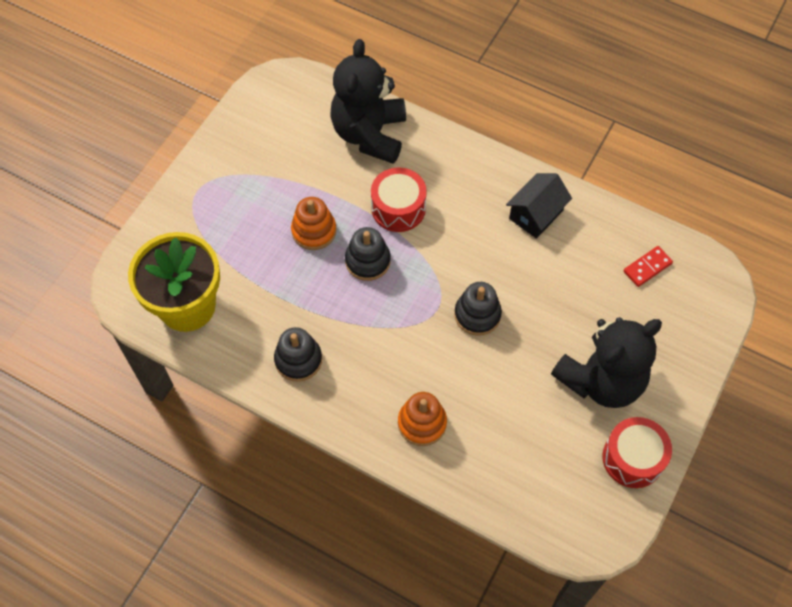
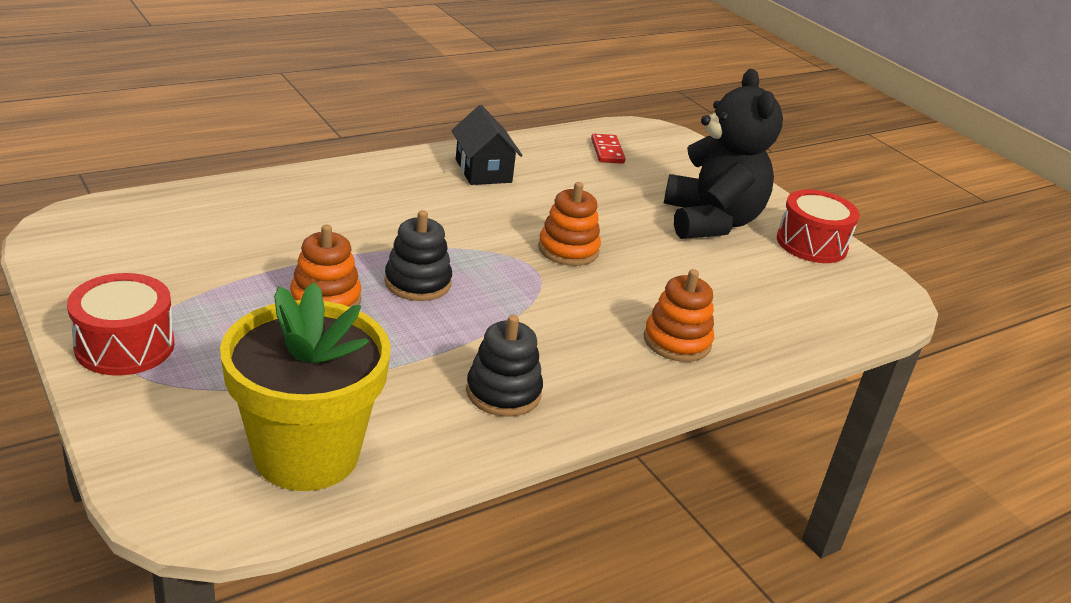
camera: 65 degrees left, 30 degrees down
(369, 134) = (245, 208): black teddy bear -> none
(398, 208) = (372, 234): red drum -> red drum (125, 346)
(477, 315) = (568, 250): black stacking toy -> orange stacking toy

